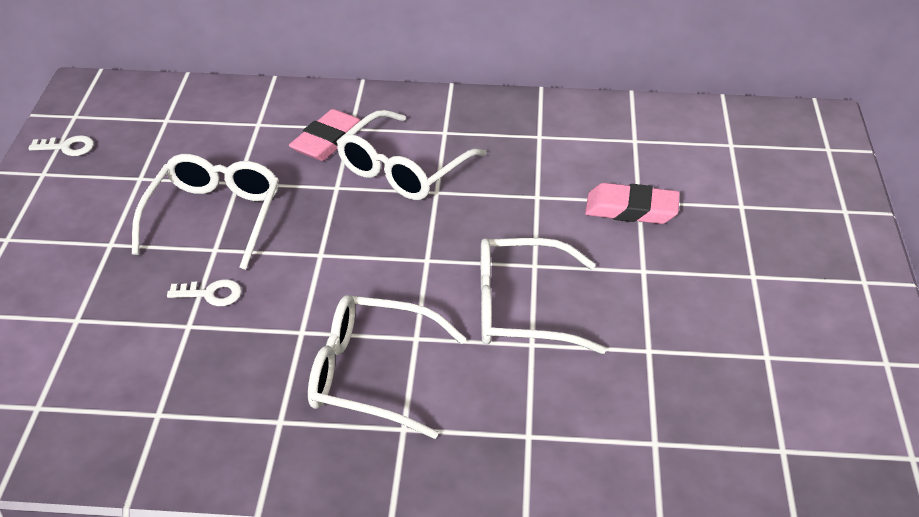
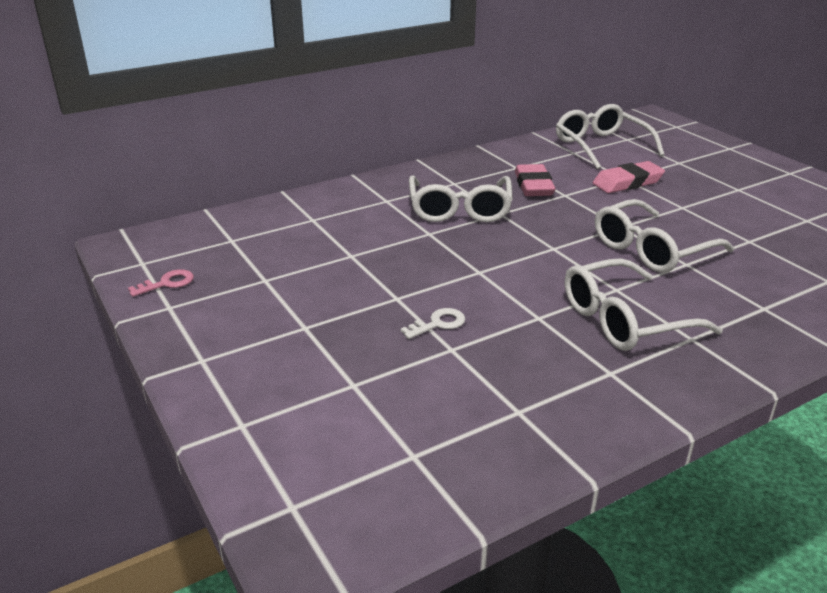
camera: 35 degrees left, 10 degrees down
(67, 147) = (167, 283): white key -> pink key
(214, 216) = (365, 280): white glasses -> white glasses (601, 146)
(328, 141) = (382, 211): pink eraser -> pink eraser (533, 186)

